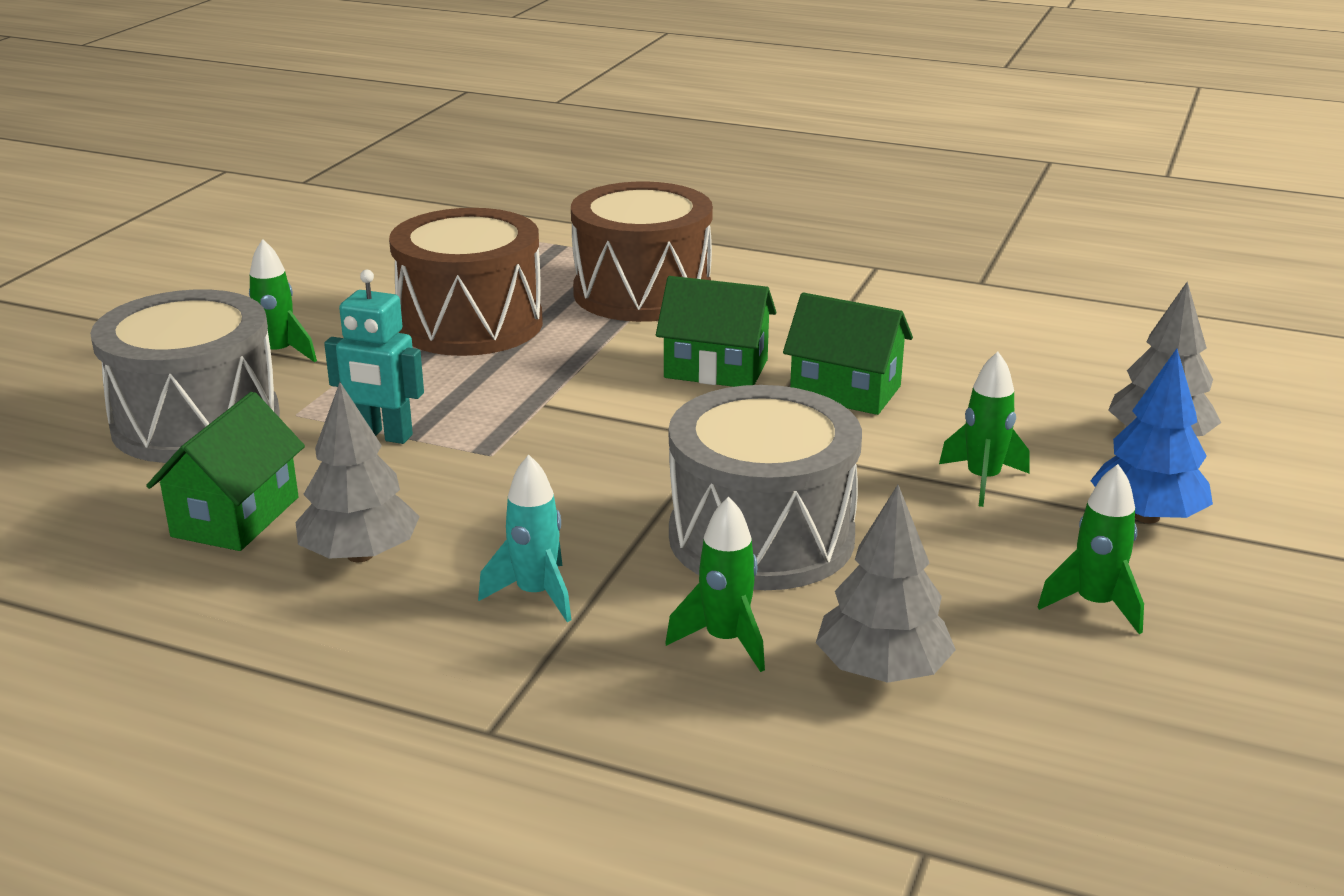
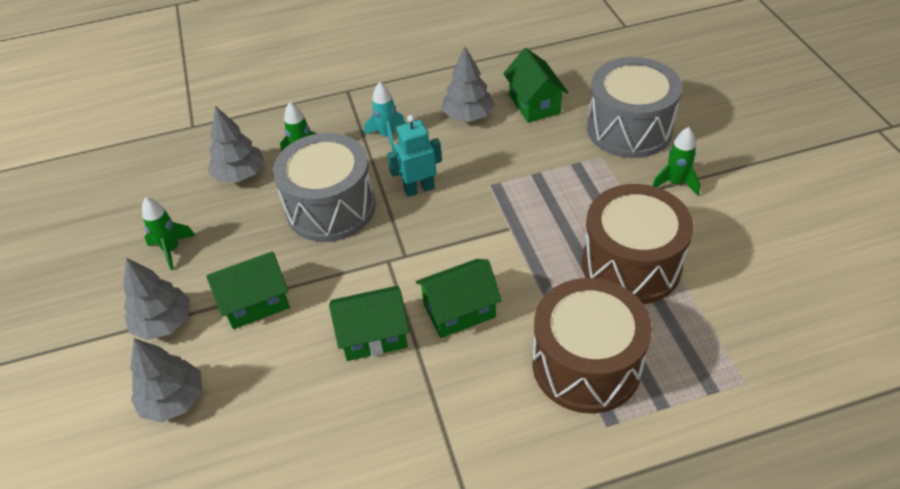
camera: 145 degrees right, 20 degrees up
(383, 436) = (546, 167): turquoise robot -> turquoise robot (419, 189)
(983, 480) = (256, 302): green rocket -> green house
(1146, 516) = (164, 323): blue tree -> grey tree

